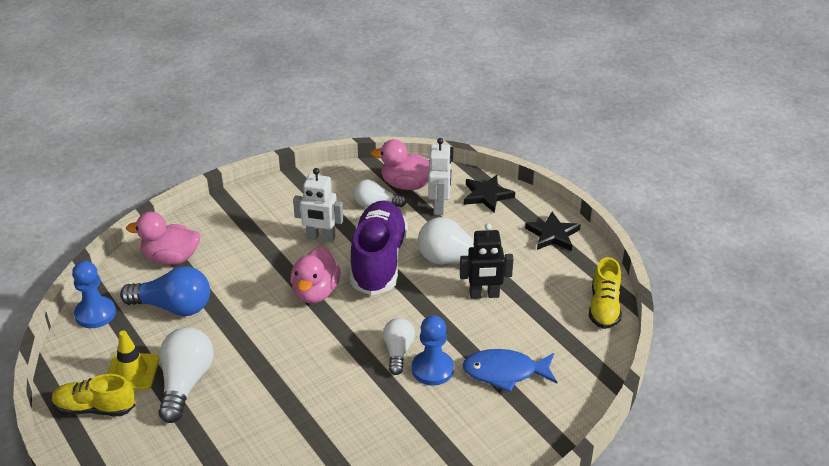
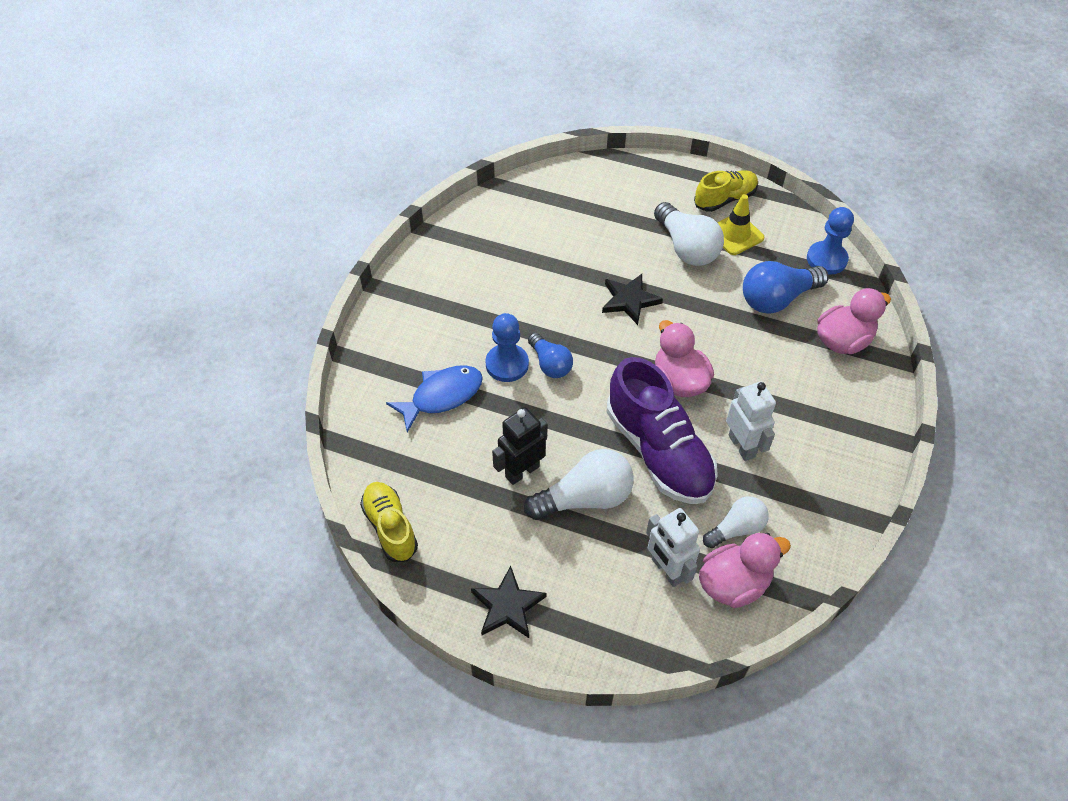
camera: 145 degrees right, 15 degrees up
(320, 238) = (742, 446): white robot -> white robot turned 90 degrees clockwise
(398, 352) = (550, 364): white light bulb -> blue light bulb
(487, 195) = (629, 626): black star -> black star (629, 300)

